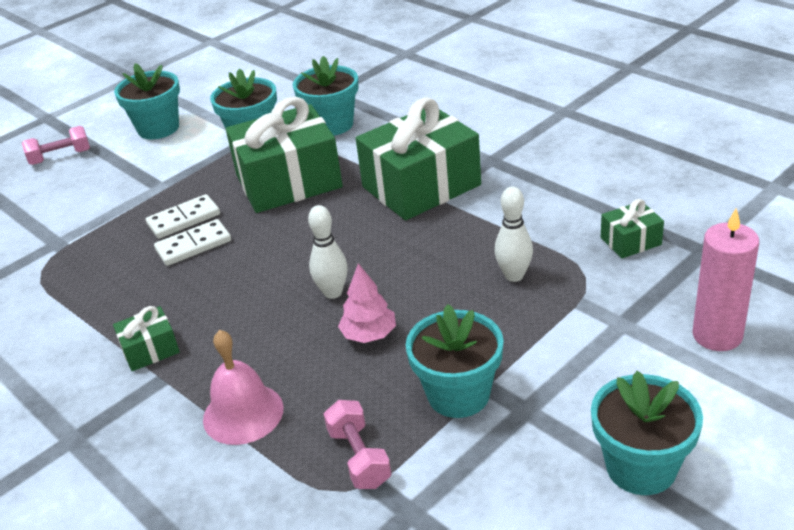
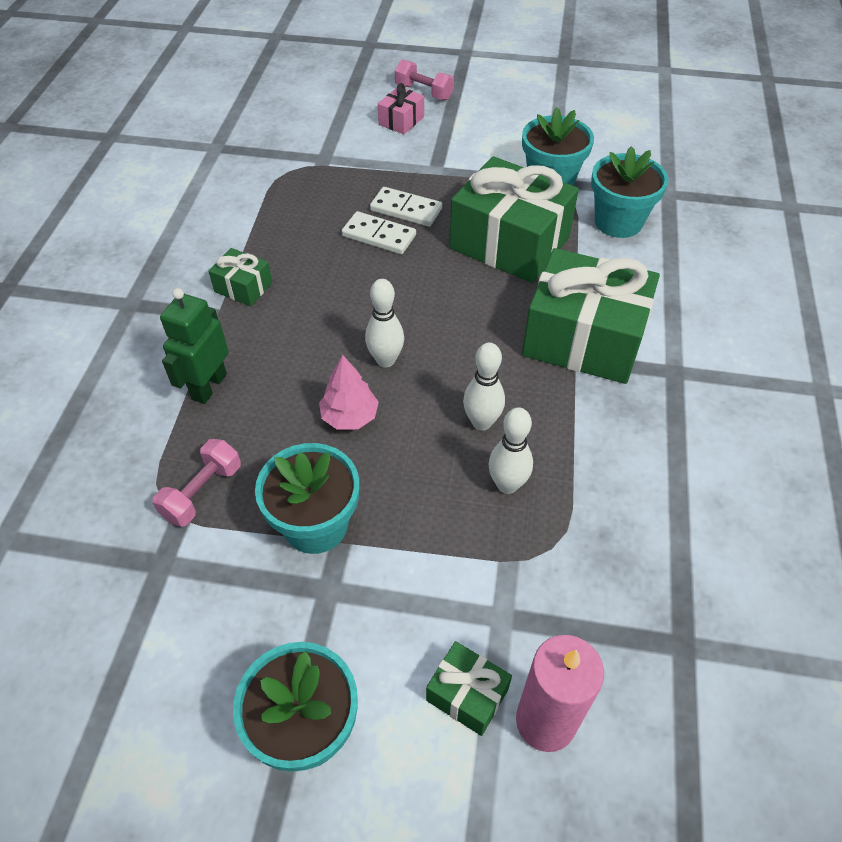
camera: 50 degrees right, 15 degrees up
(76, 182) = (401, 121): none -> pink gift
(158, 128) = (509, 119): turquoise flower pot -> none
(243, 413) = (209, 386): pink bell -> green robot
(446, 265) = (481, 422): none -> white bowling pin
(630, 241) = (641, 563): green gift -> green gift (467, 694)

